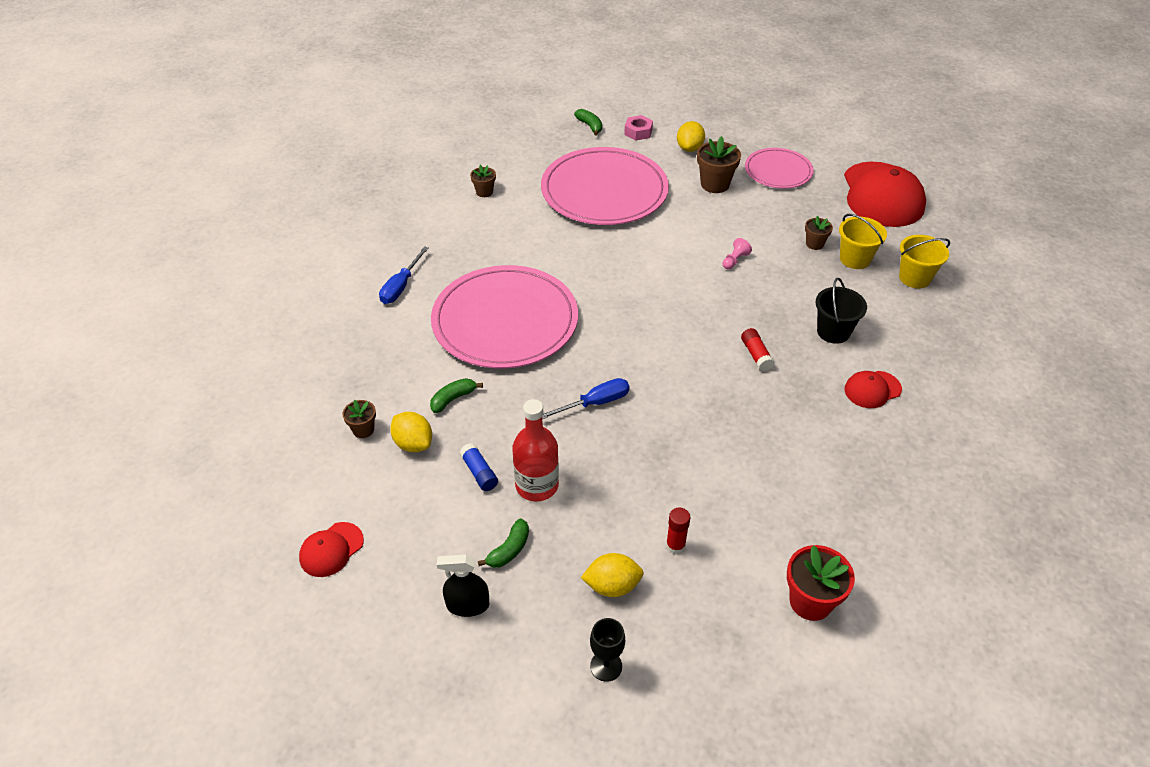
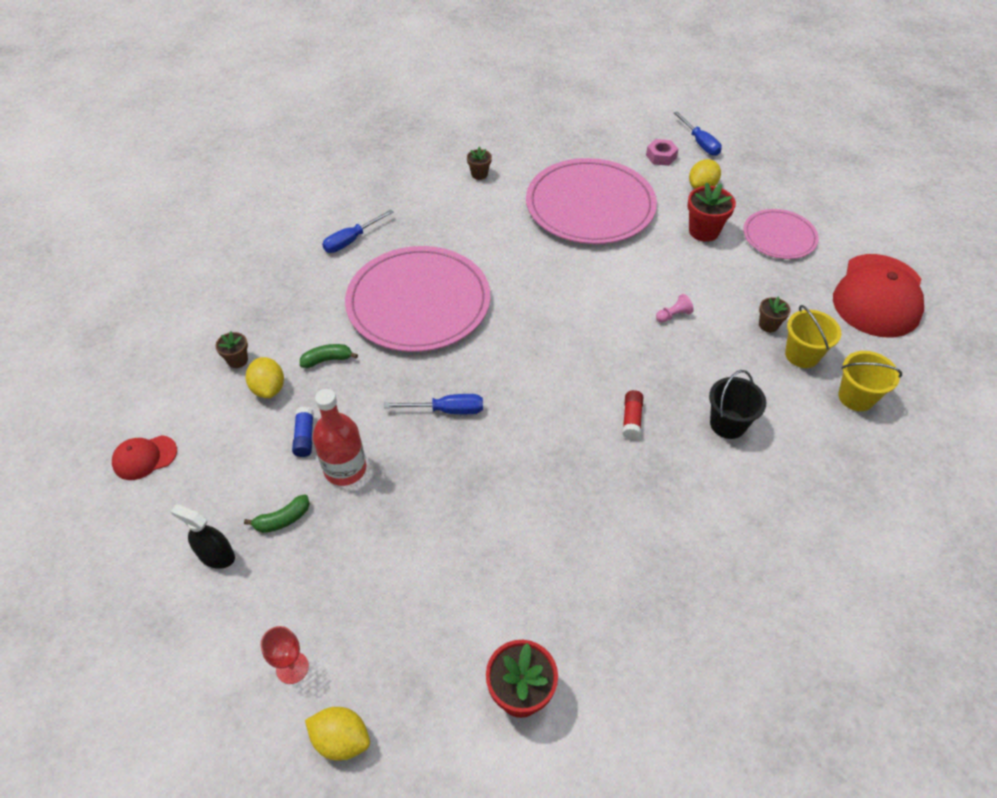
camera: 25 degrees right, 5 degrees up
(590, 126) = (618, 138): green banana -> none
(606, 666) = (292, 667): black goblet -> red goblet
(612, 586) = (347, 593): yellow lemon -> yellow lemon (341, 739)
(664, 112) = (700, 143): none -> blue screwdriver
(675, 546) = (429, 580): red glue stick -> none
(715, 184) = (703, 231): brown flower pot -> red flower pot
(872, 389) = (729, 500): red cap -> none

